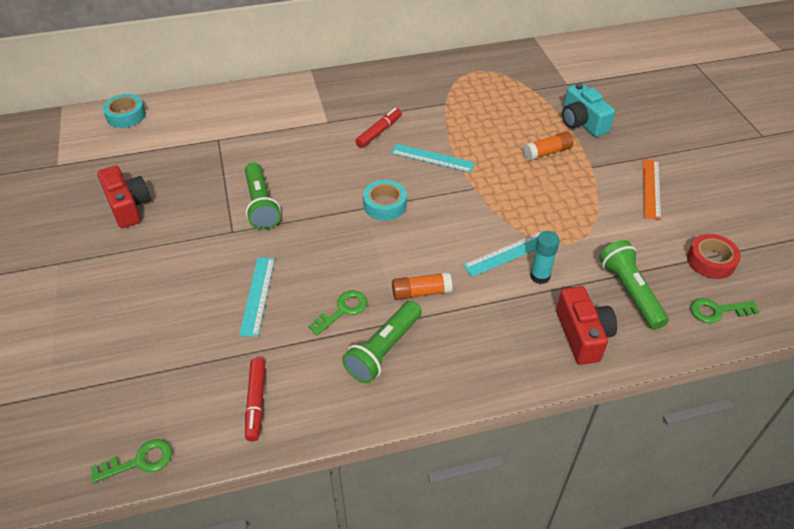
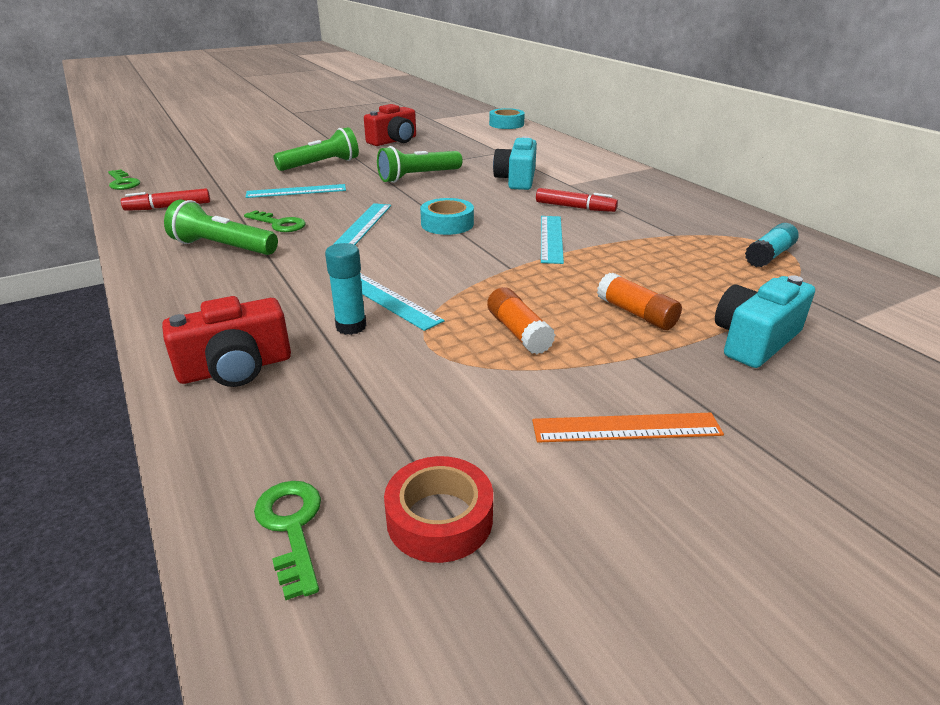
camera: 75 degrees right, 15 degrees down
(301, 147) = (516, 179): none -> turquoise camera
(366, 254) = (364, 224): none -> turquoise ruler
(421, 292) = (309, 256): orange glue stick -> orange glue stick (518, 332)
(488, 79) = (769, 256): none -> turquoise glue stick
(630, 292) = (330, 410): green flashlight -> green flashlight (321, 165)

